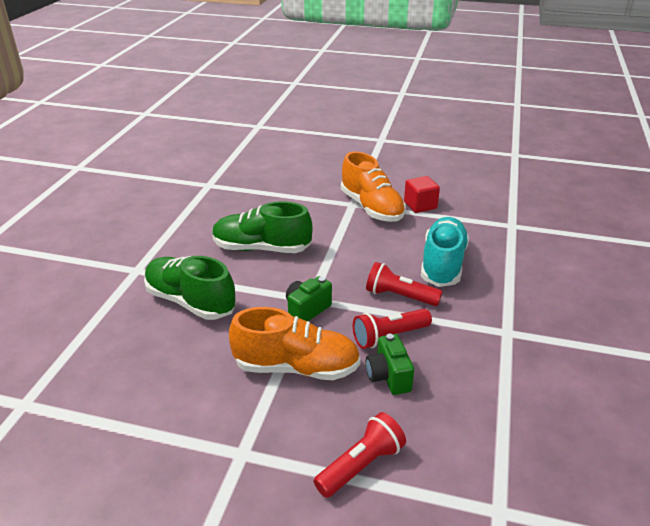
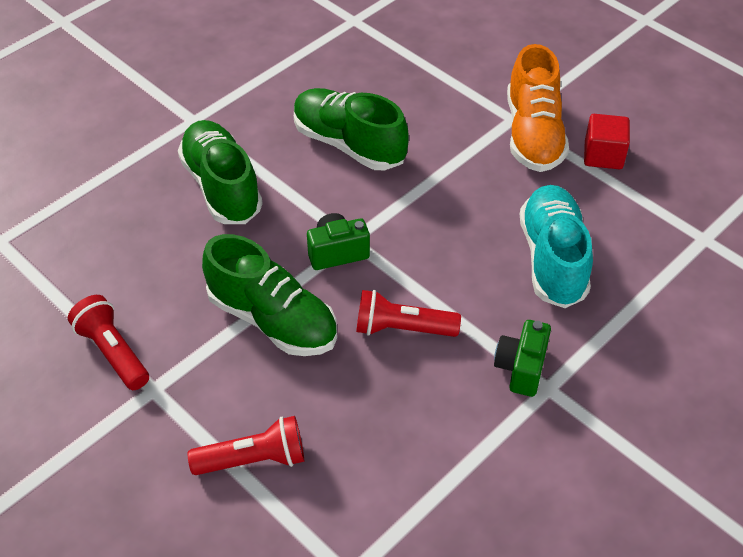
camera: 30 degrees right, 15 degrees up
(296, 367) = (273, 320): orange shoe -> green shoe
(388, 377) = (360, 377): green camera -> green camera (521, 368)
(399, 296) = (459, 281): red flashlight -> red flashlight (113, 352)
(443, 264) = (552, 259): turquoise shoe -> turquoise shoe turned 45 degrees counterclockwise

